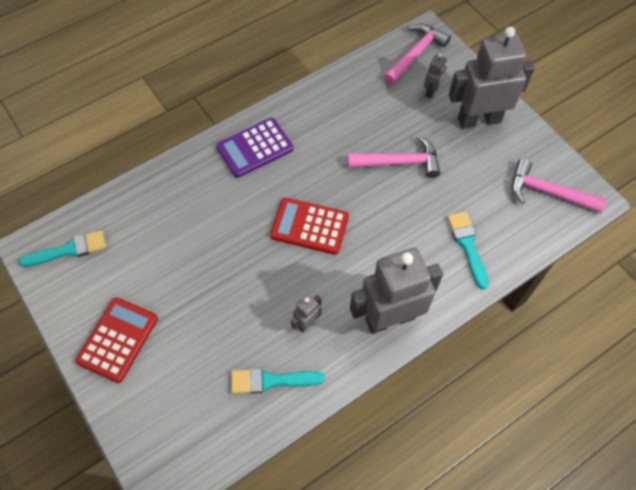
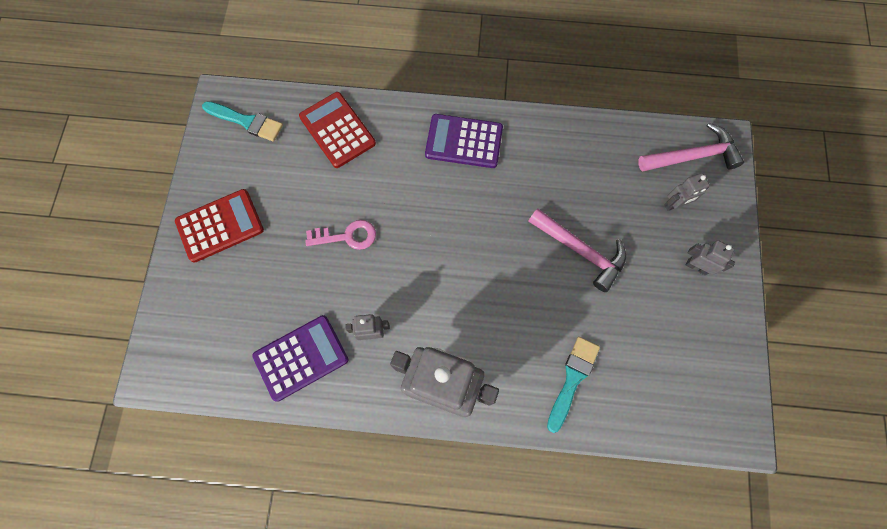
camera: 40 degrees right, 10 degrees up
(227, 272) = (347, 236): none -> pink key
(271, 381) = (301, 358): turquoise brush -> purple calculator
(309, 226) = (448, 249): red calculator -> red calculator (337, 130)
(479, 119) = (696, 267): grey robot -> grey robot, size x0.43
(548, 192) = (699, 391): pink hammer -> none

